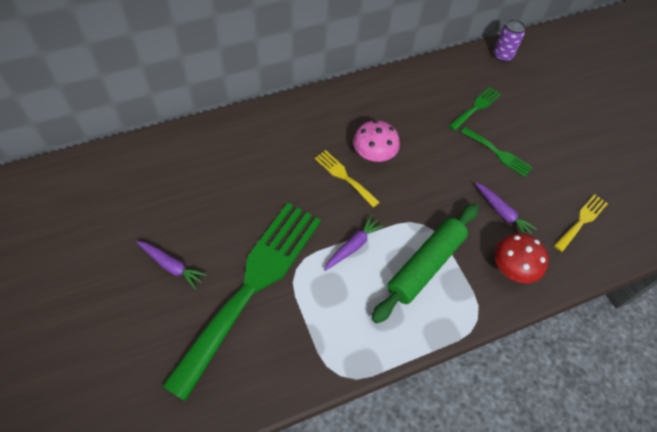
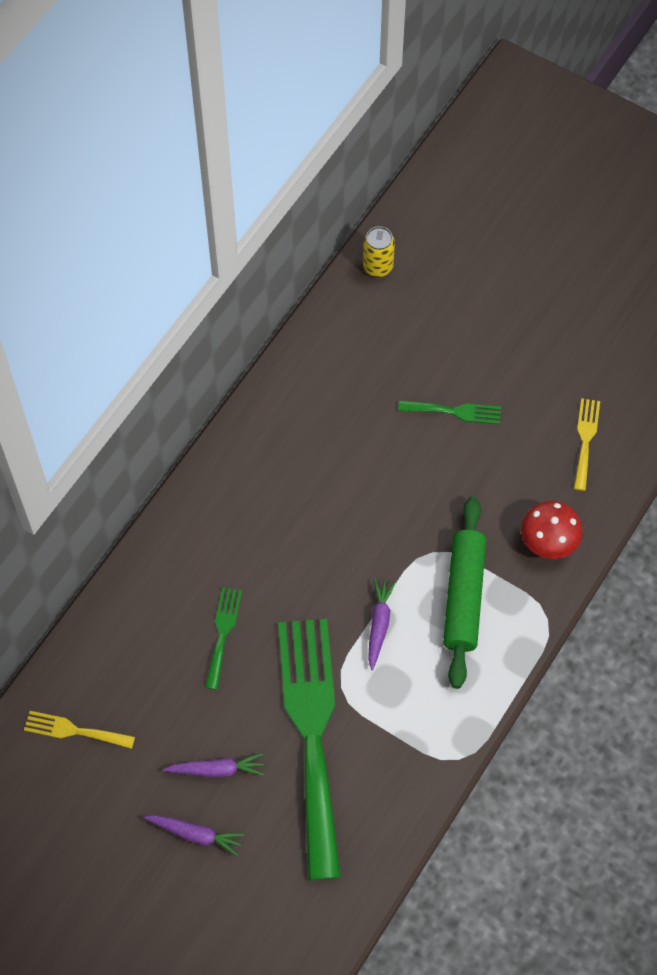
camera: 30 degrees left, 5 degrees up
(344, 176) = (312, 552): yellow fork -> yellow fork (74, 730)
(374, 154) = (324, 502): pink mushroom -> none
(476, 107) = (394, 364): green fork -> green fork (223, 633)
(502, 56) = (378, 267): purple can -> yellow can
(502, 212) = (501, 484): purple carrot -> purple carrot (195, 834)

